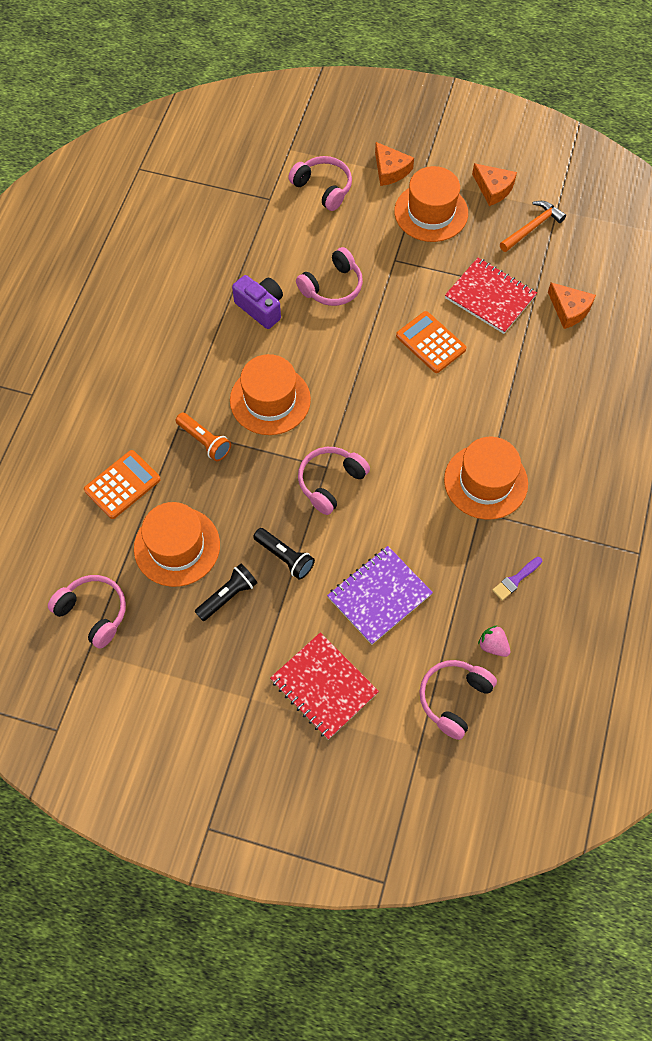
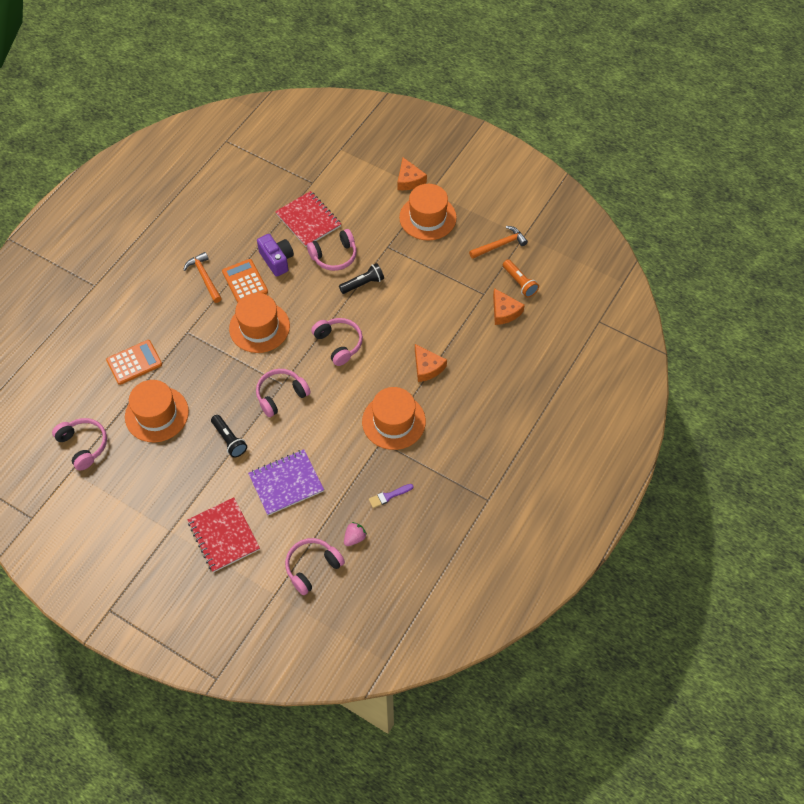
camera: 15 degrees right, 5 degrees down
(175, 351) = (204, 277): none -> orange hammer
(205, 441) = (202, 346): orange flashlight -> orange flashlight (519, 283)
(228, 595) = (180, 456): black flashlight -> black flashlight (363, 283)
(323, 188) = (354, 183): pink headphones -> pink headphones (339, 344)
(430, 342) = (391, 312): orange calculator -> orange calculator (245, 282)
(490, 297) = (448, 289): red notebook -> red notebook (308, 220)
(493, 188) = (481, 210): orange cheese -> orange cheese (427, 367)
(493, 645) = (354, 538): pink strawberry -> pink strawberry turned 75 degrees clockwise

